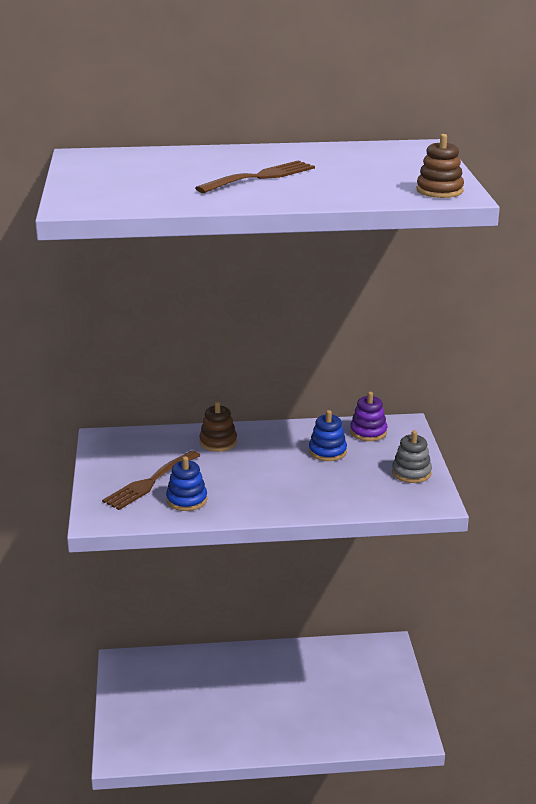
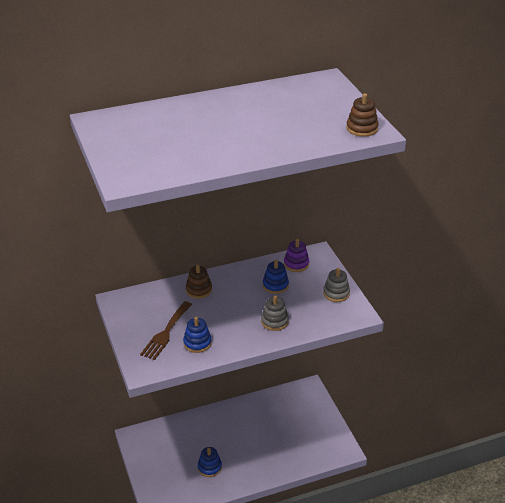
camera: 15 degrees left, 10 degrees up
(209, 720) = (209, 467): none -> blue stacking toy
(260, 177) = (236, 129): brown fork -> none
(307, 492) = (274, 321): none -> grey stacking toy

